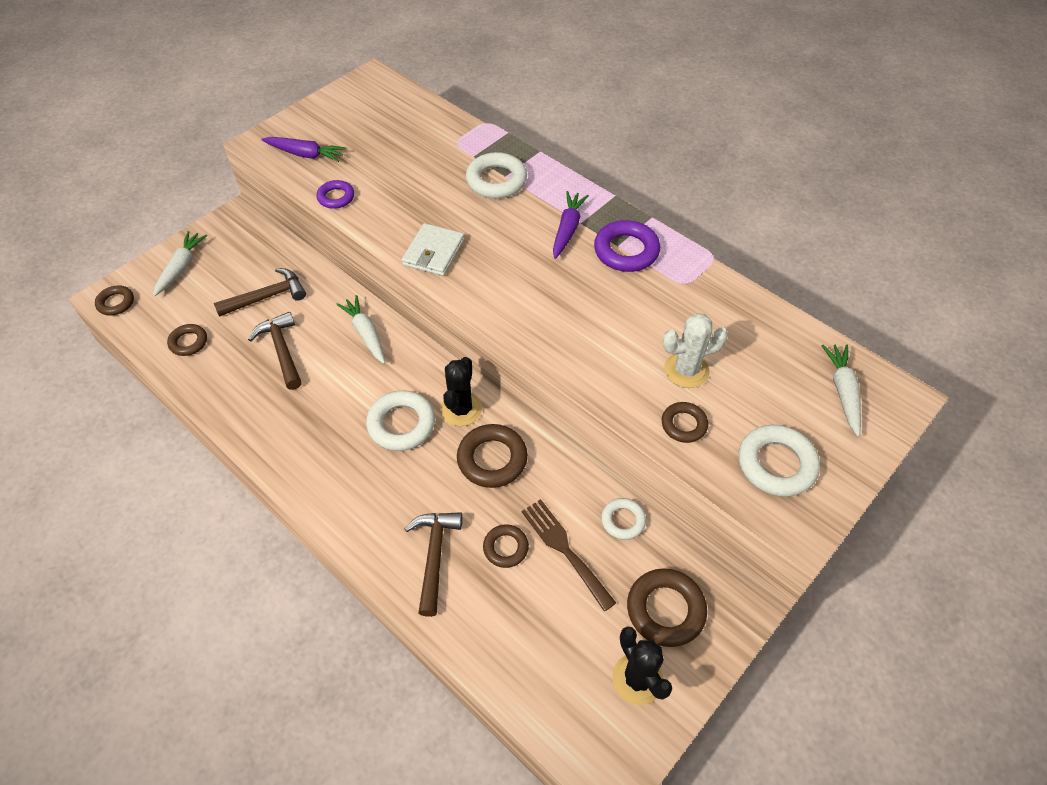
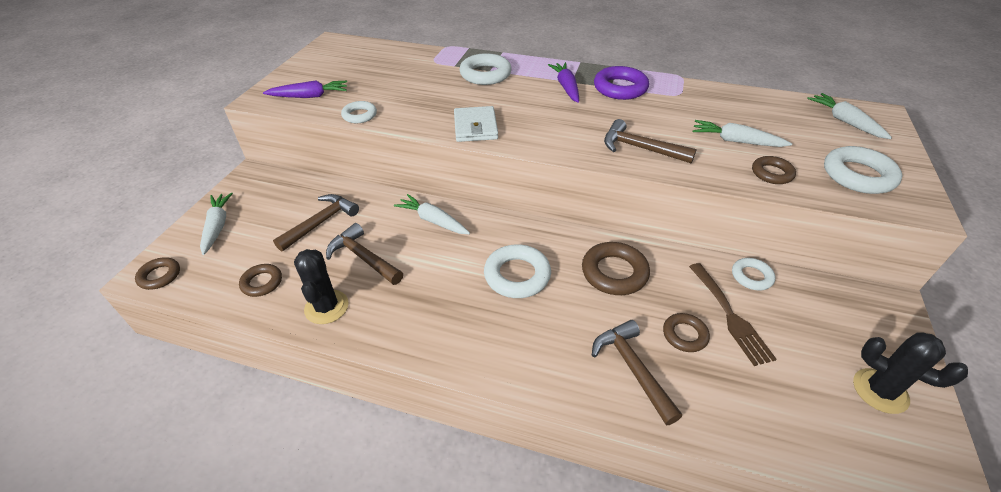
camera: 25 degrees left, 10 degrees down
(336, 197) = (359, 115): purple ring -> white ring
(461, 409) = (558, 246): black cactus -> black cactus (326, 307)
(564, 549) = (730, 316): brown fork -> brown fork turned 135 degrees counterclockwise
(575, 341) = (640, 148): none -> brown hammer
(665, 610) = (844, 327): brown ring -> none
(686, 370) = (736, 141): white cactus -> white carrot

